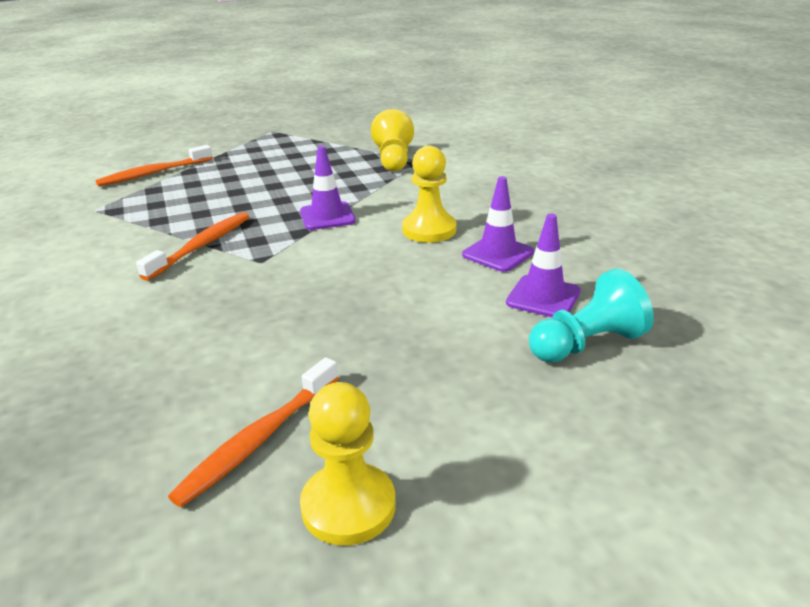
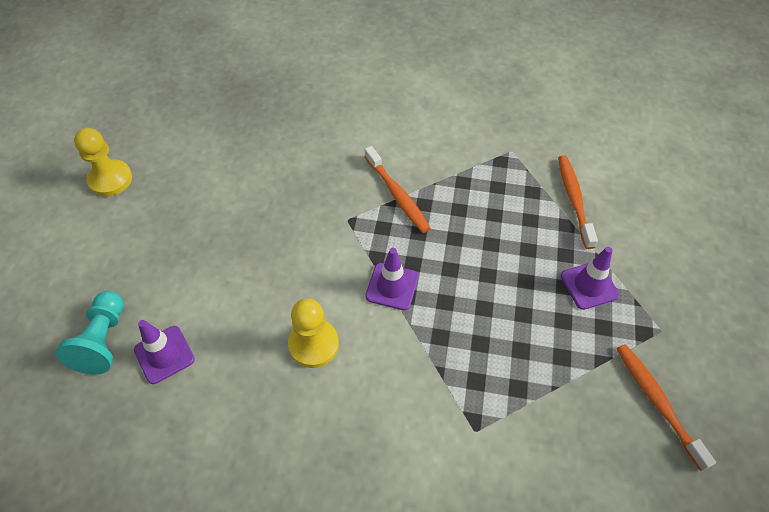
camera: 120 degrees right, 25 degrees up
(259, 439) = (176, 165): orange toothbrush -> orange toothbrush (657, 402)
(393, 159) = (493, 405): yellow pawn -> none
(498, 253) = (239, 367): purple traffic cone -> purple traffic cone (589, 285)

